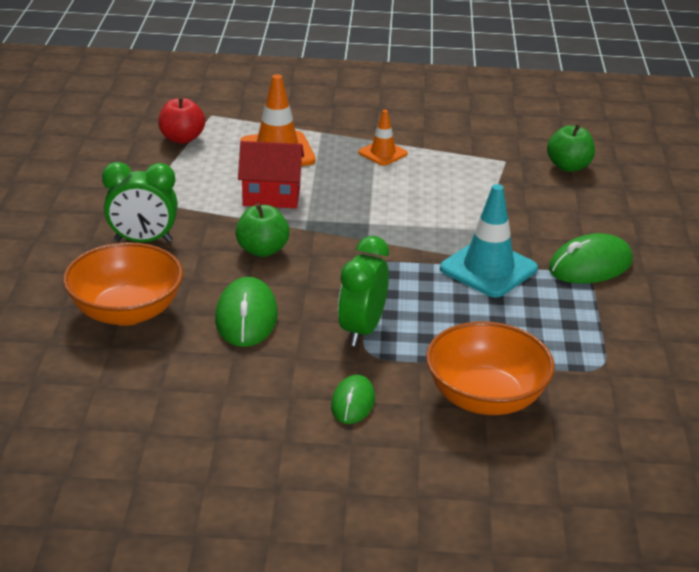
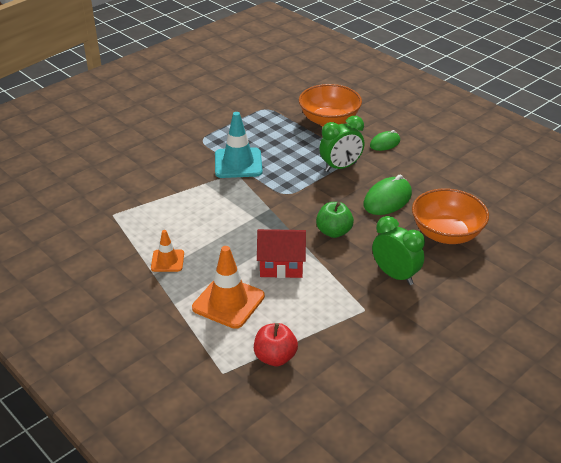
camera: 135 degrees left, 5 degrees up
(271, 196) = (281, 266): red house -> red house turned 45 degrees counterclockwise
(568, 166) = (89, 192): green apple -> none
(590, 265) = (191, 141): green mouse -> none

